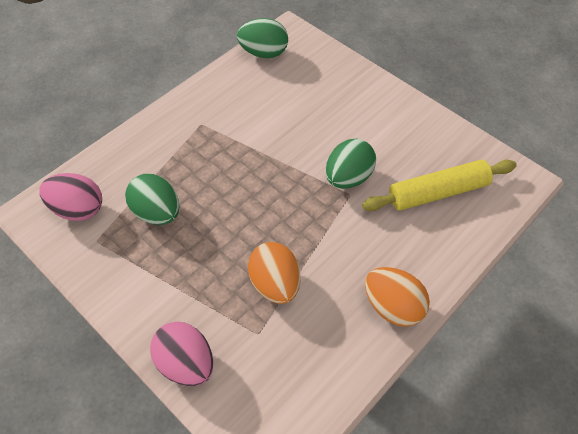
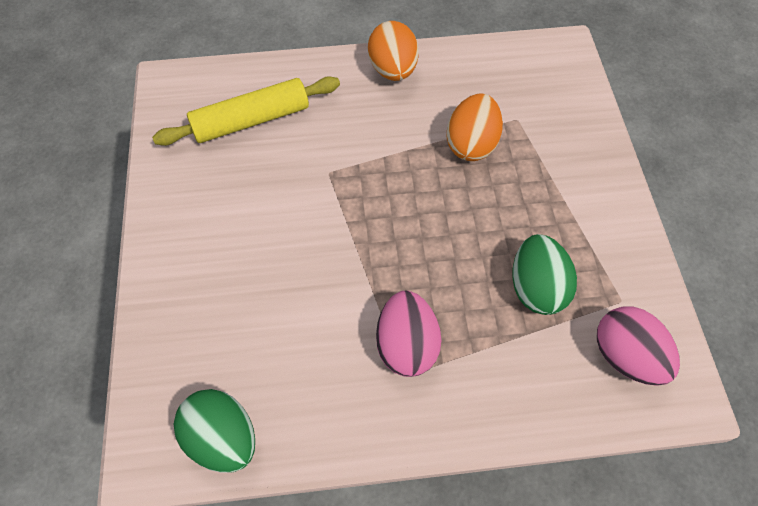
camera: 140 degrees left, 5 degrees up
(186, 363) = (592, 135): pink egg -> pink egg (406, 345)
(348, 178) = (312, 188): green egg -> none
(437, 192) = (251, 120): yellow rolling pin -> yellow rolling pin turned 45 degrees counterclockwise

